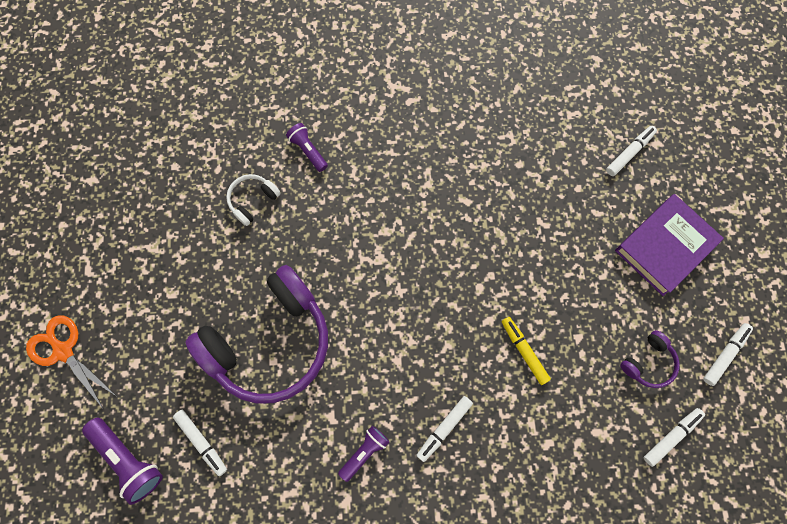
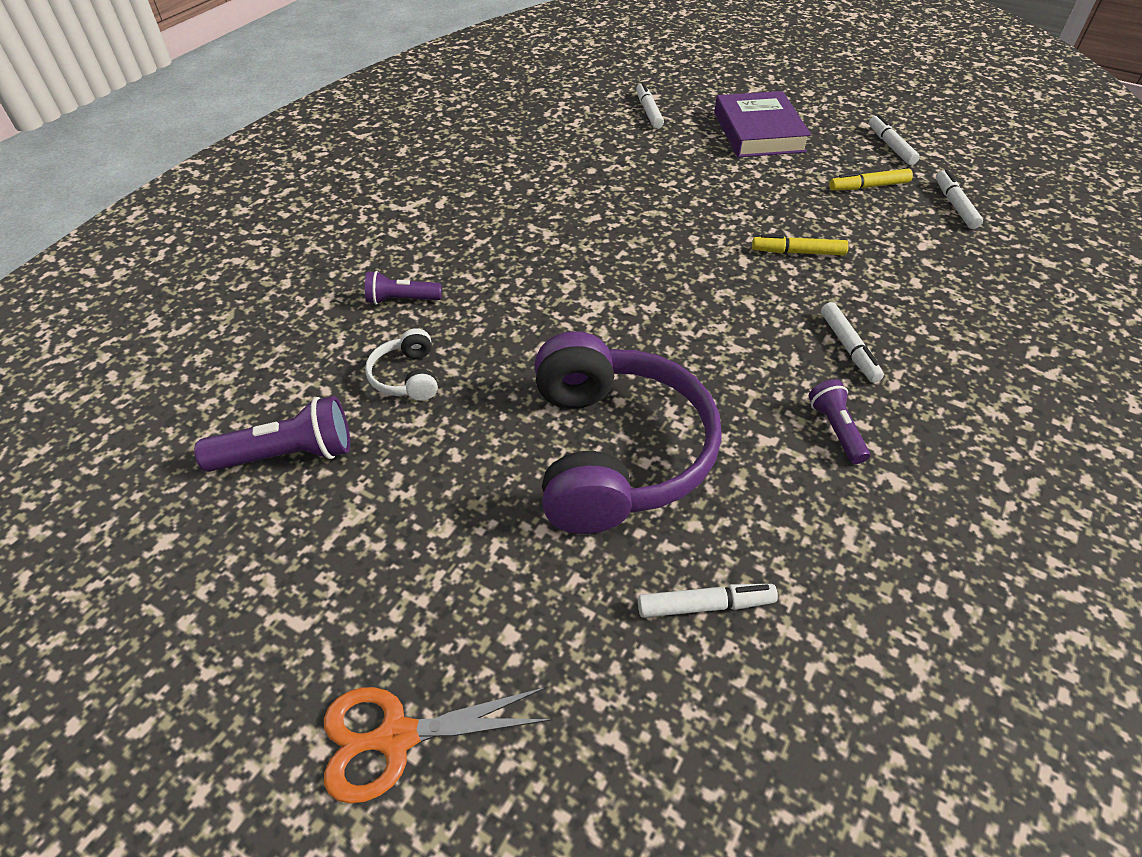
camera: 55 degrees left, 25 degrees down
(128, 460) = (666, 730): purple flashlight -> purple flashlight (288, 455)
(648, 362) = (868, 186): purple headphones -> yellow marker

